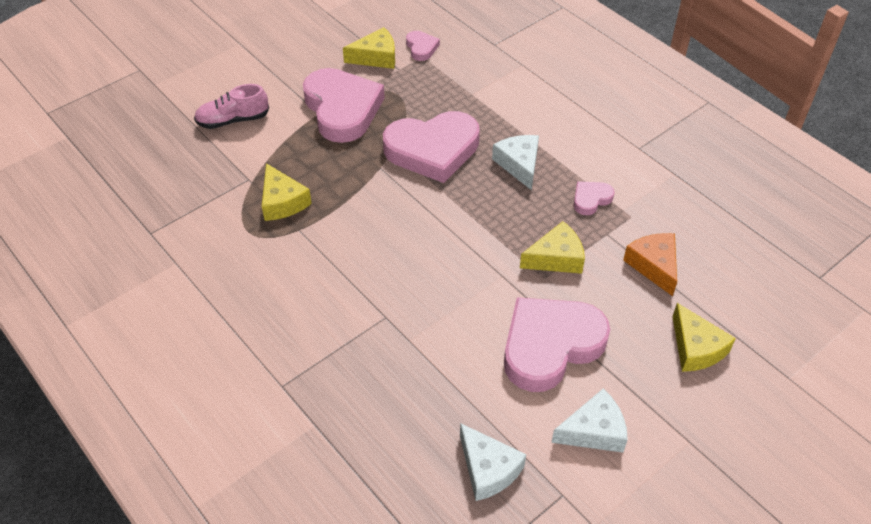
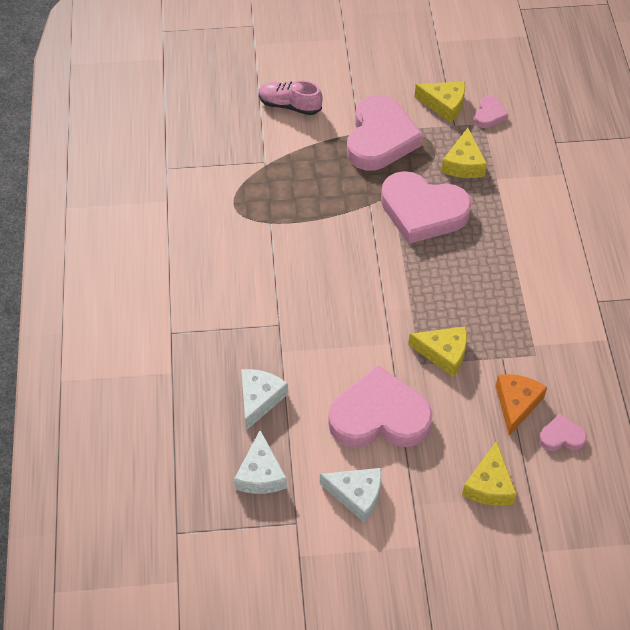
camera: 35 degrees right, 5 degrees up
(282, 202) = (275, 193): yellow cheese -> yellow cheese (464, 164)
(519, 164) = (482, 261): white cheese -> white cheese (259, 399)
(591, 199) = (515, 322): pink heart -> pink heart (561, 436)

